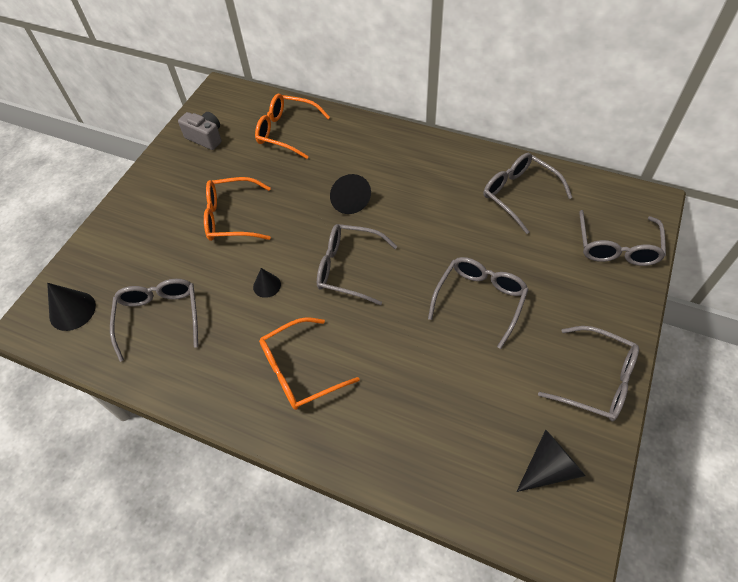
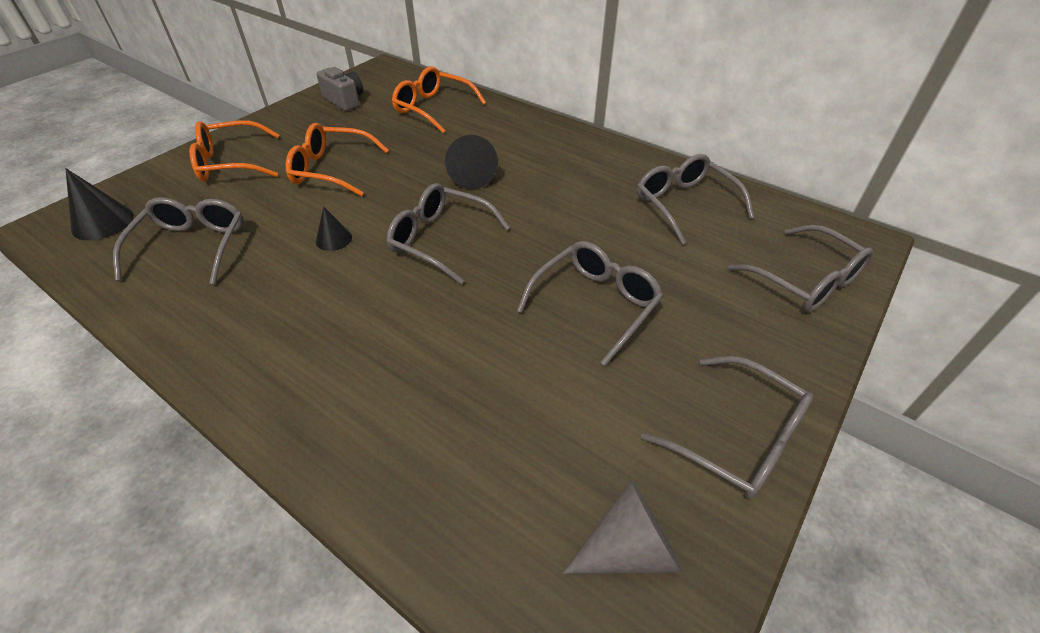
camera: 10 degrees right, 10 degrees down
(300, 370) = (324, 336): orange glasses -> orange glasses (232, 163)
(549, 467) = (628, 548): black cone -> grey cone
(617, 247) = (805, 280): grey glasses -> grey glasses turned 60 degrees counterclockwise

